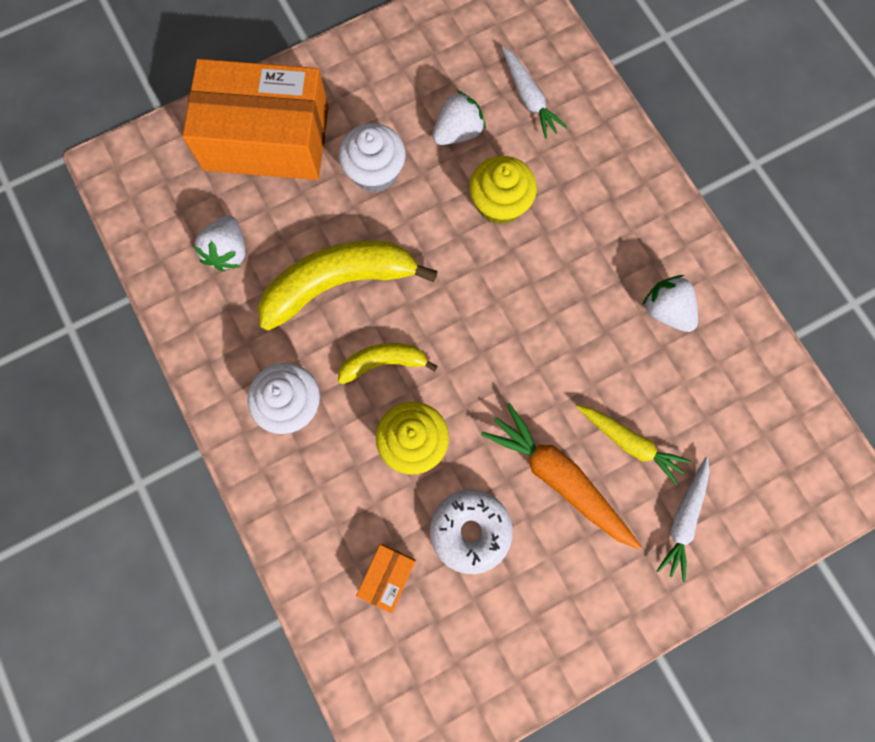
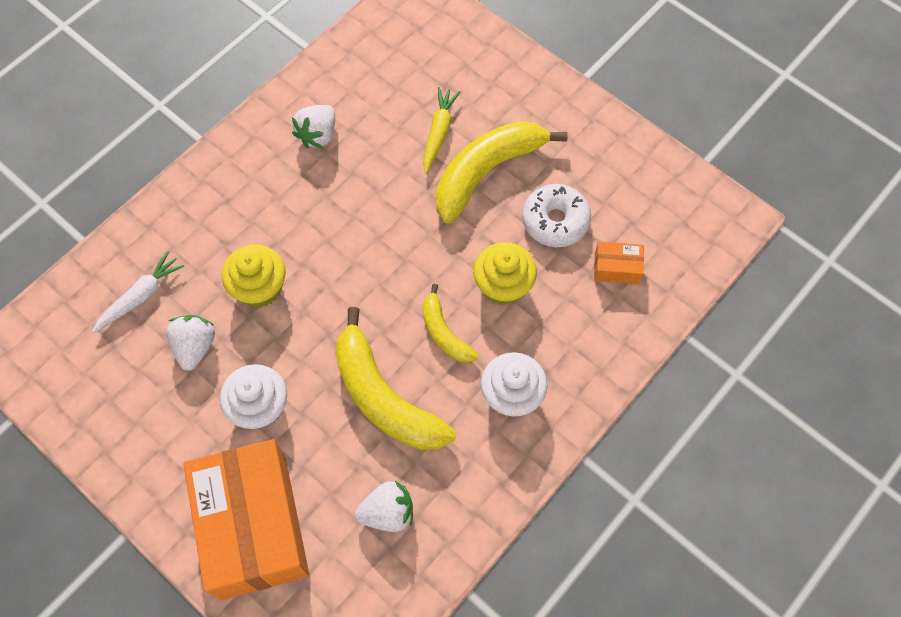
camera: 110 degrees left, 10 degrees down
(458, 132) = (195, 347): white strawberry -> white strawberry turned 60 degrees clockwise
(559, 478) = (487, 172): orange carrot -> yellow banana
(683, 519) = (482, 84): white carrot -> none

